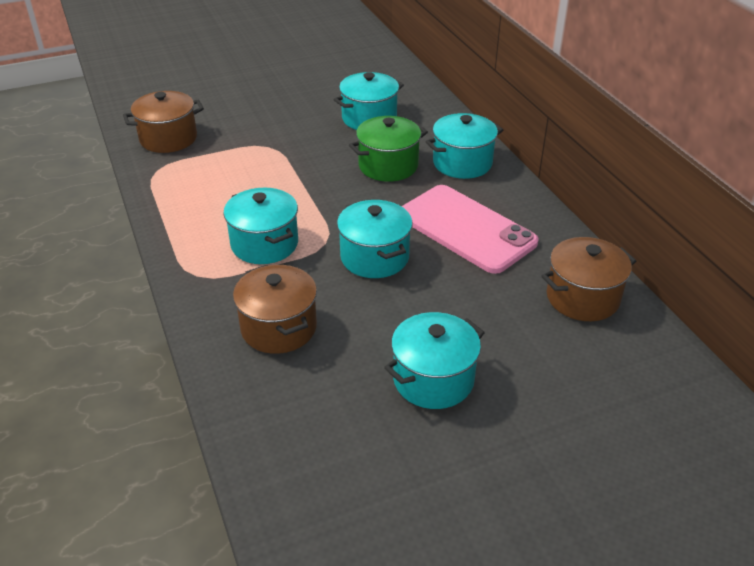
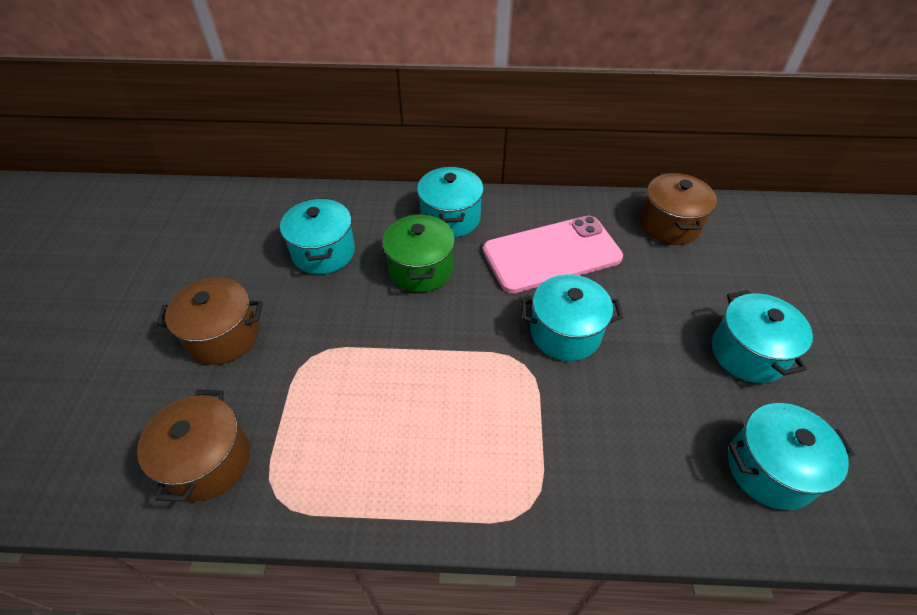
camera: 65 degrees left, 10 degrees up
(264, 244) = (501, 419): turquoise pot -> turquoise pot (770, 469)
(279, 328) = (648, 450): brown pot -> brown pot (223, 336)

